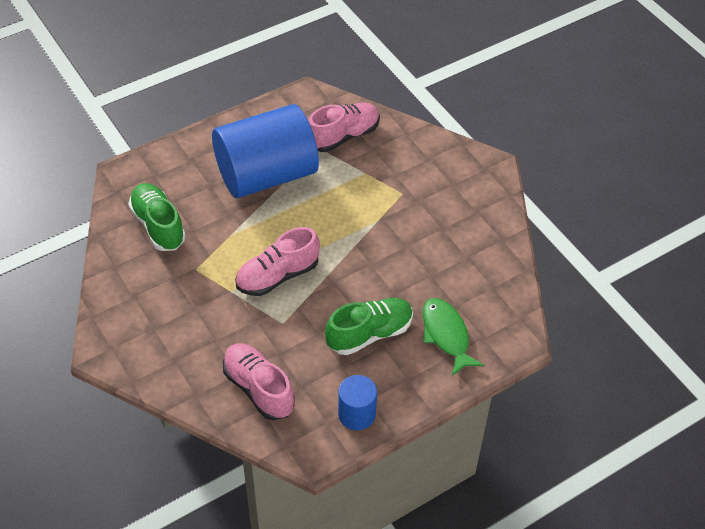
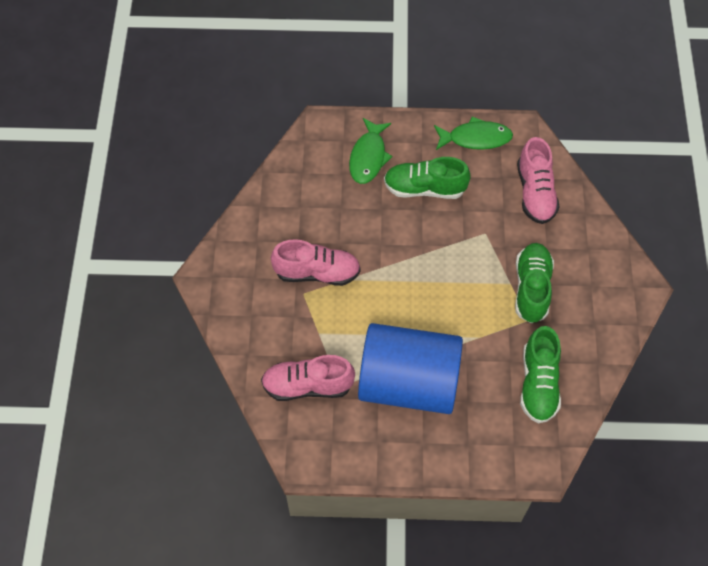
camera: 145 degrees left, 10 degrees up
(208, 296) = (531, 288): none -> green shoe
(277, 276) = (463, 275): pink shoe -> pink shoe (317, 272)
(356, 414) = (476, 138): blue cylinder -> green fish

